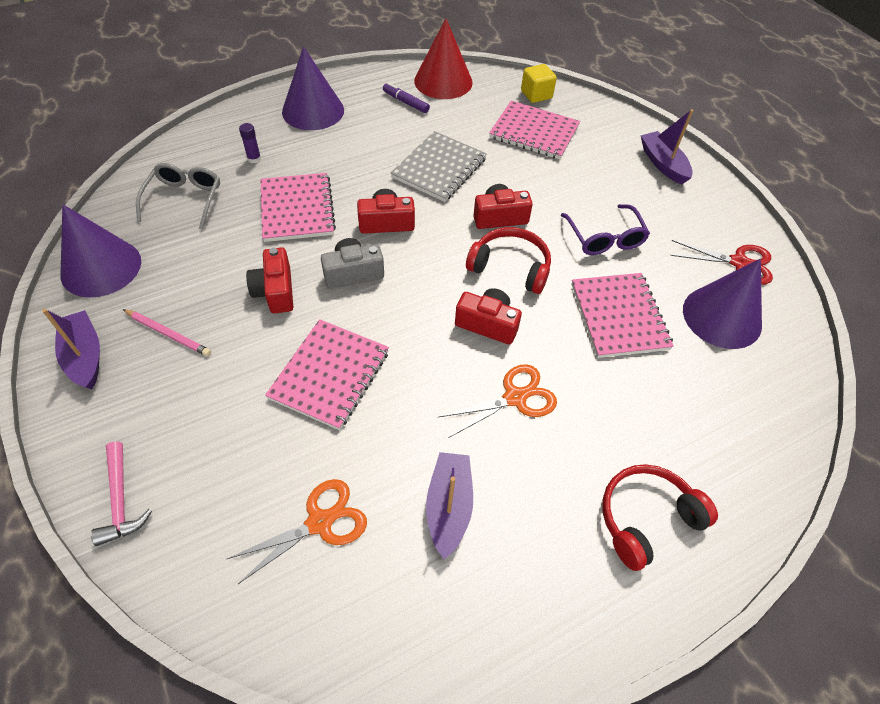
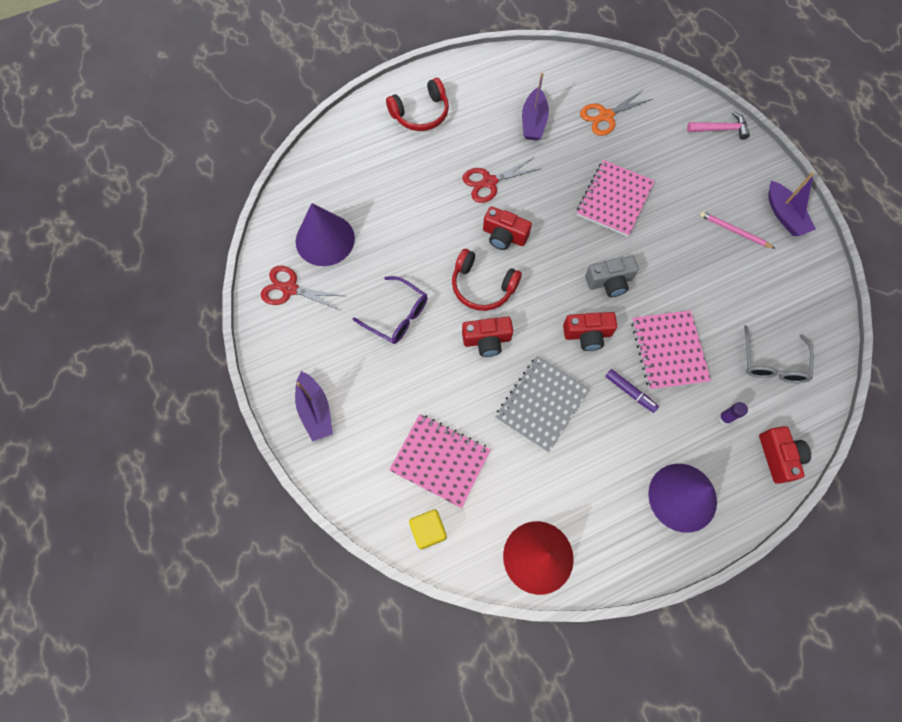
camera: 175 degrees left, 15 degrees up
(101, 267) = (810, 289): purple cone -> none
(121, 500) = (720, 129): pink hammer -> pink hammer turned 105 degrees clockwise
(275, 291) = (667, 266): red camera -> red camera (778, 457)
(406, 102) = (580, 514): purple marker -> purple marker (630, 392)
(515, 398) = (489, 182): orange scissors -> red scissors
(604, 238) = (397, 316): purple glasses -> purple glasses turned 135 degrees clockwise
(619, 316) = (404, 241): pink notebook -> none

